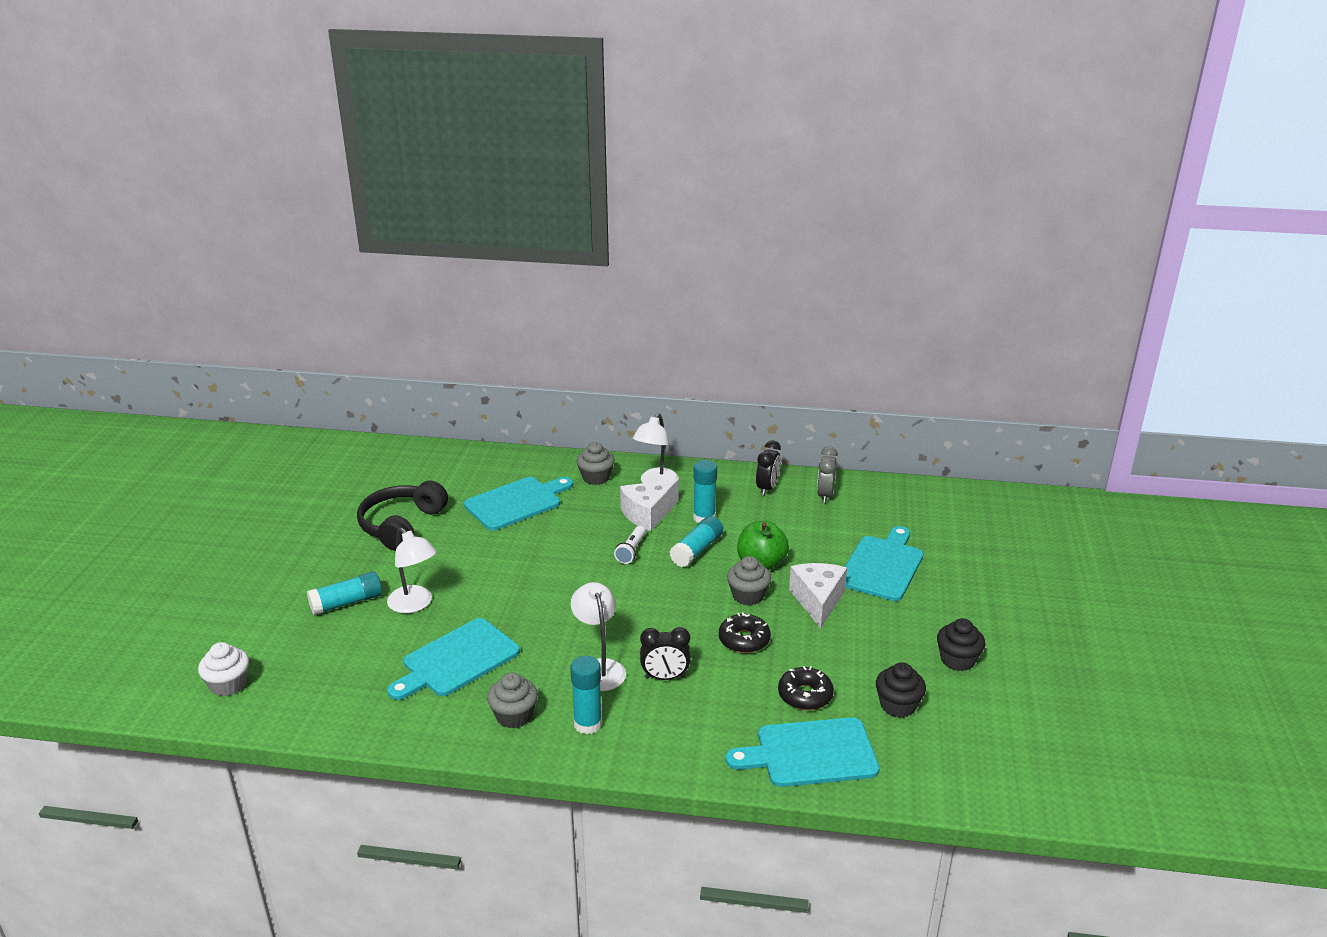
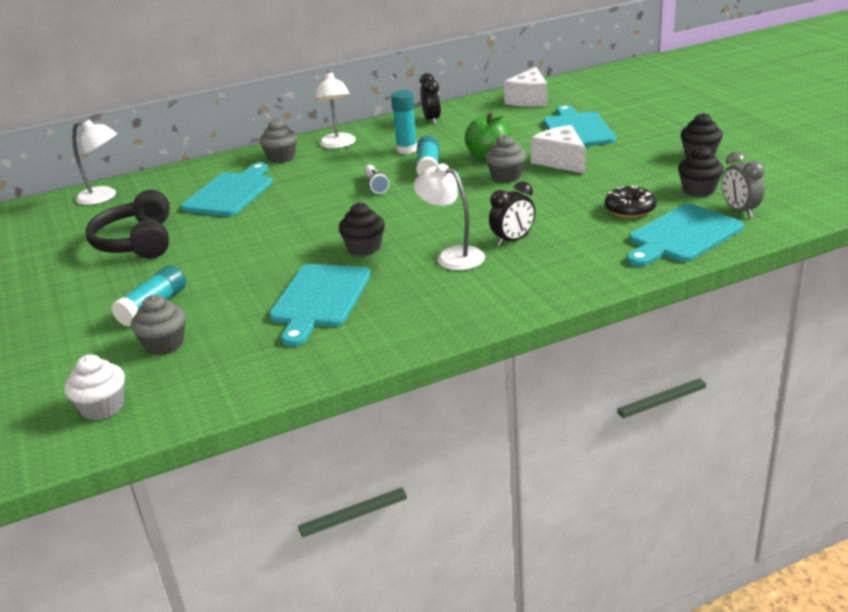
camera: 30 degrees left, 0 degrees up
(415, 604) = (226, 282): white lamp -> white lamp (104, 197)
(514, 716) = (423, 310): grey cupcake -> grey cupcake (164, 344)
(545, 621) = (364, 248): none -> black cupcake
(588, 724) = (493, 289): turquoise glue stick -> none
(648, 514) = (358, 162): white cheese -> white cheese (529, 100)
(744, 640) = (540, 199): black donut -> none
(825, 495) = (480, 110): grey clock -> grey clock (739, 211)

